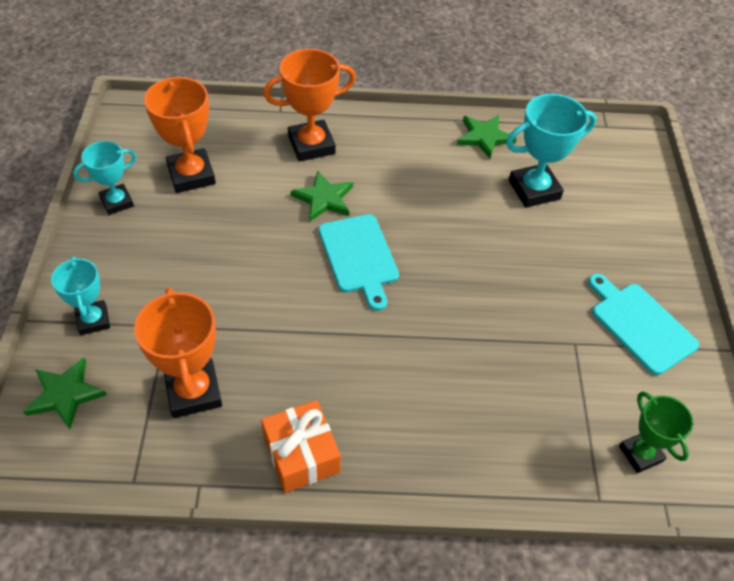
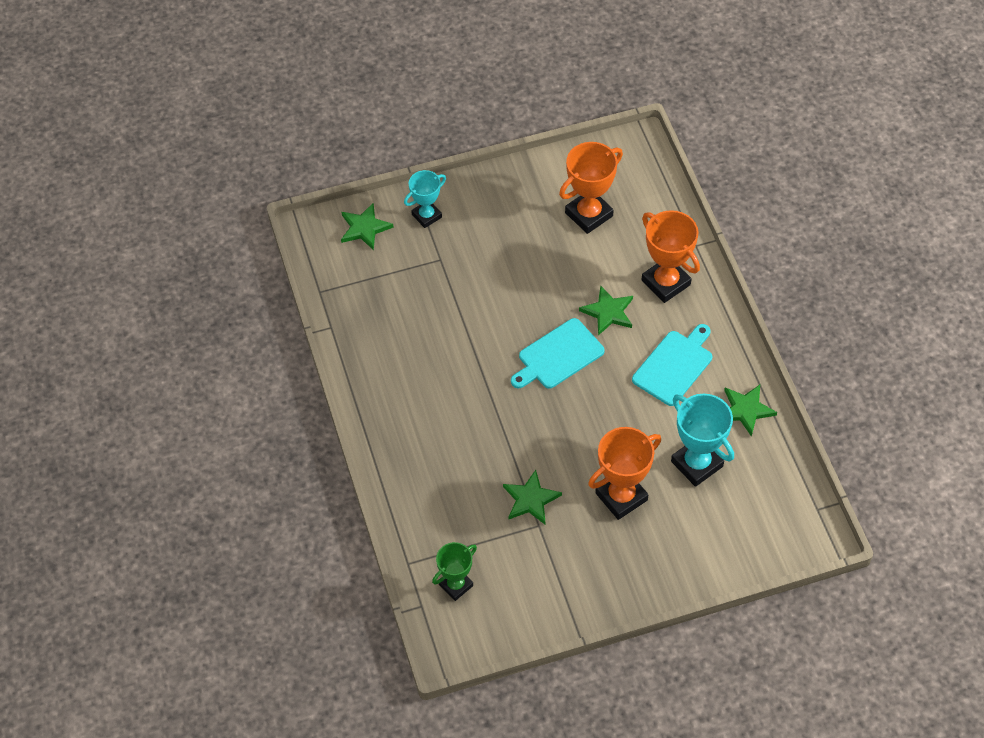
camera: 75 degrees right, 5 degrees up
(117, 202) = (537, 180): turquoise trophy -> none
(193, 392) = (395, 297): orange trophy -> orange trophy (621, 496)
(301, 454) = (373, 375): orange gift -> none
(539, 340) = (530, 499): none -> green star
(640, 325) = (578, 570): turquoise cutting board -> turquoise cutting board (674, 366)

